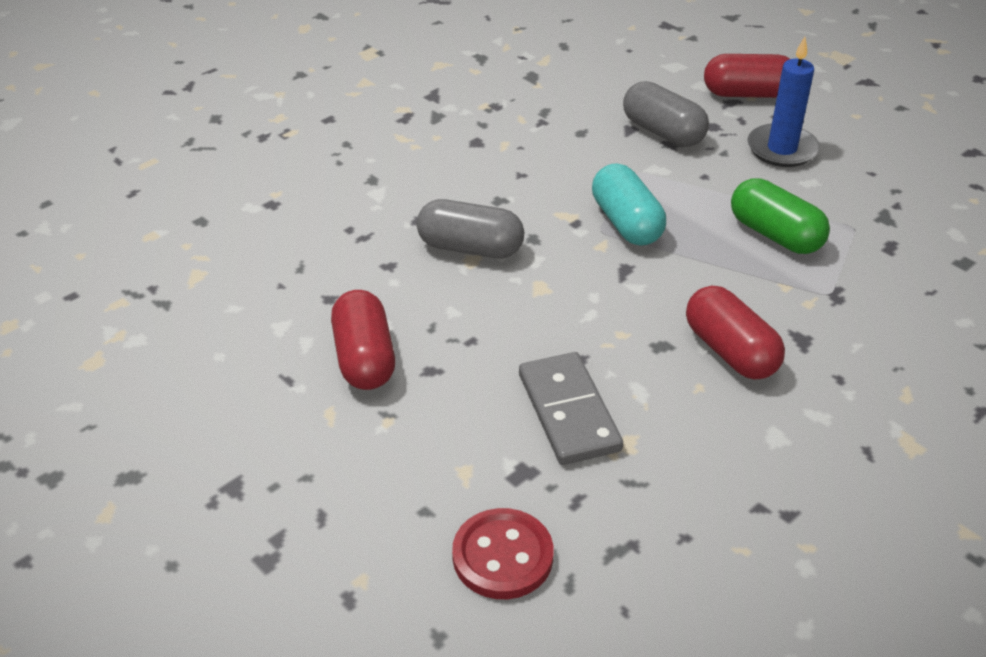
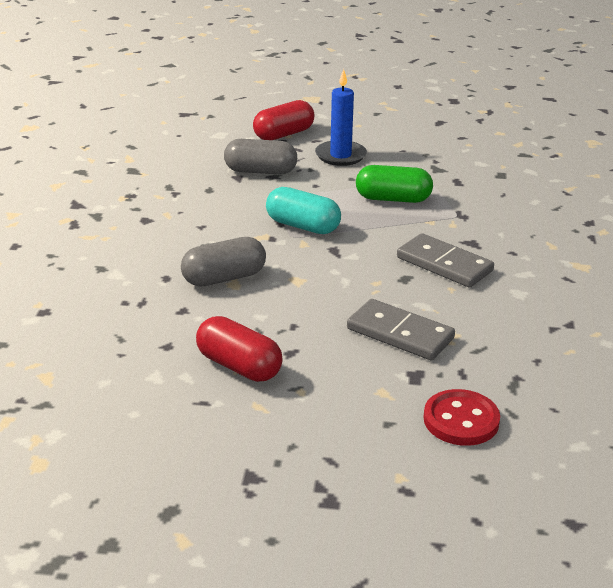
camera: 40 degrees left, 10 degrees down
(730, 351) = (444, 264): red capsule -> grey domino

